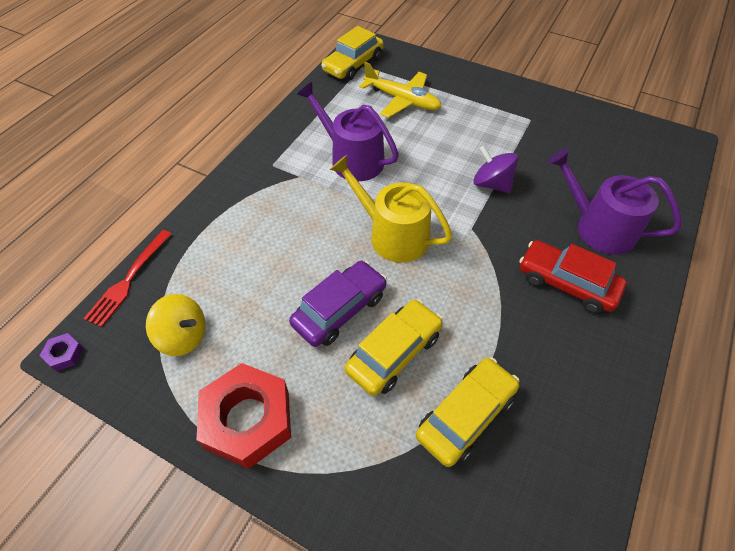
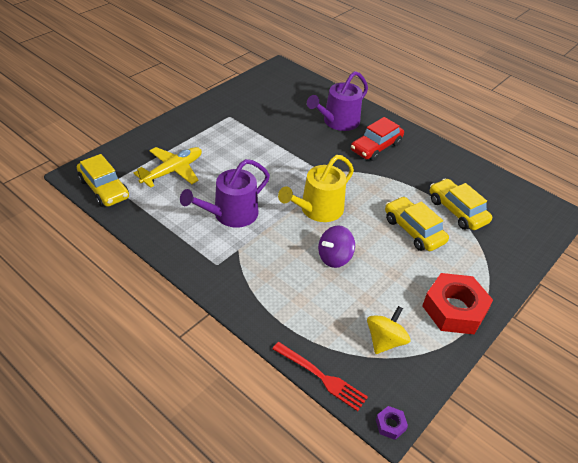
camera: 80 degrees left, 10 degrees down
(340, 310) = (377, 249): purple car -> none
(491, 184) = (286, 152): purple spinning top -> purple spinning top (334, 257)

